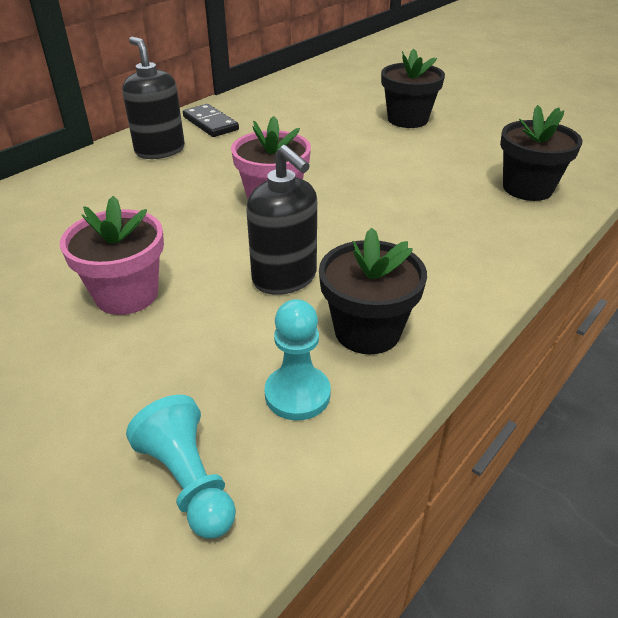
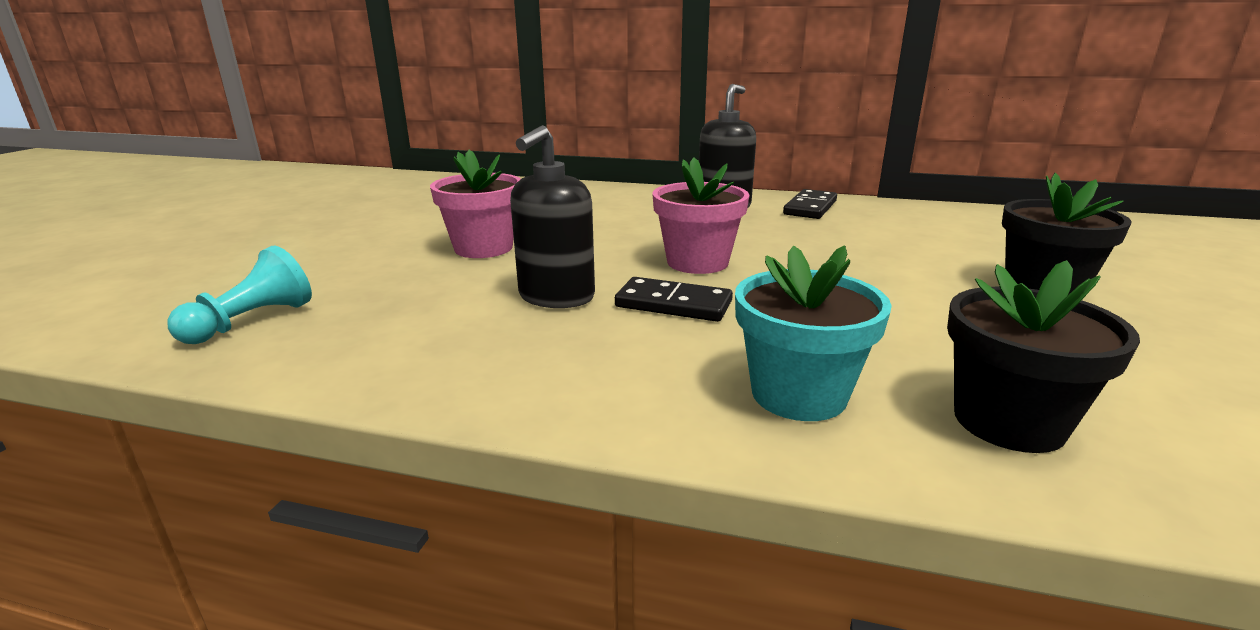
camera: 65 degrees right, 15 degrees down
(297, 394) = (368, 340): turquoise pawn -> none
(339, 232) = (673, 304): none -> black domino
(367, 331) = (488, 355): black flower pot -> none
(480, 229) = (798, 394): none -> turquoise flower pot

